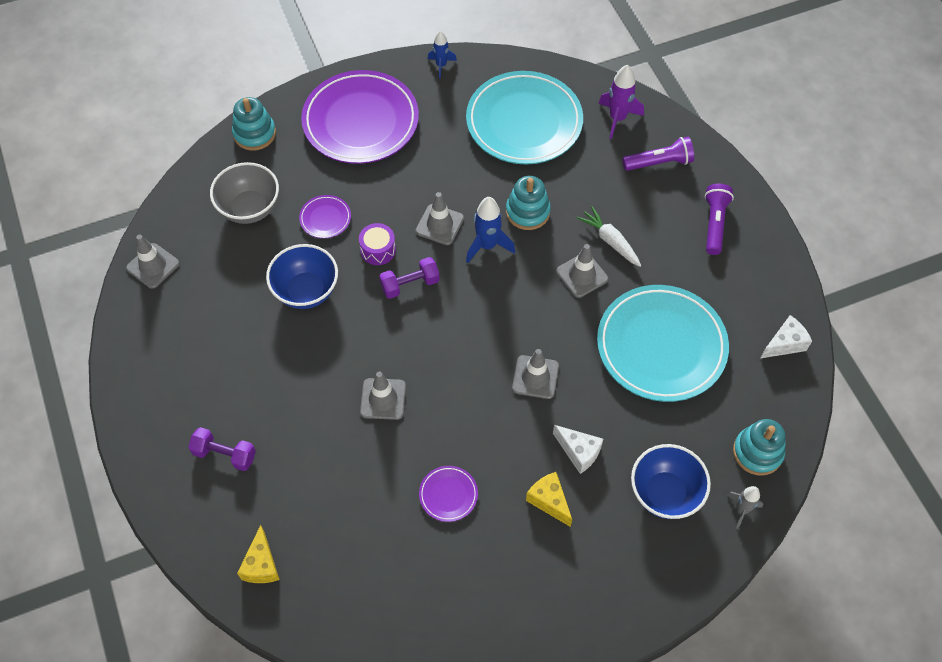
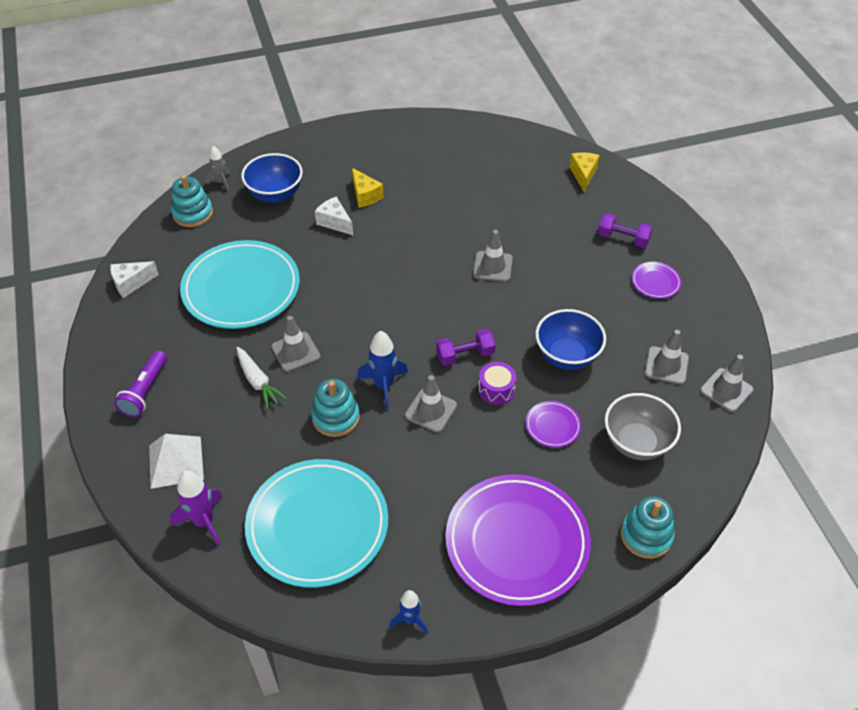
camera: 175 degrees left, 10 degrees down
(448, 495) = (442, 204): purple plate -> purple plate (655, 282)
(535, 377) = (359, 273): grey traffic cone -> grey traffic cone (666, 366)
(659, 162) = (176, 462): purple flashlight -> white pyramid

